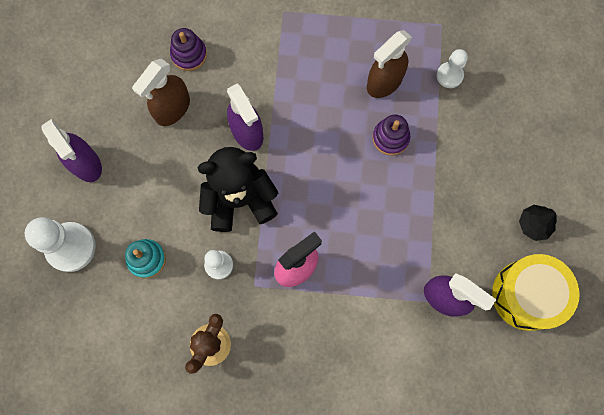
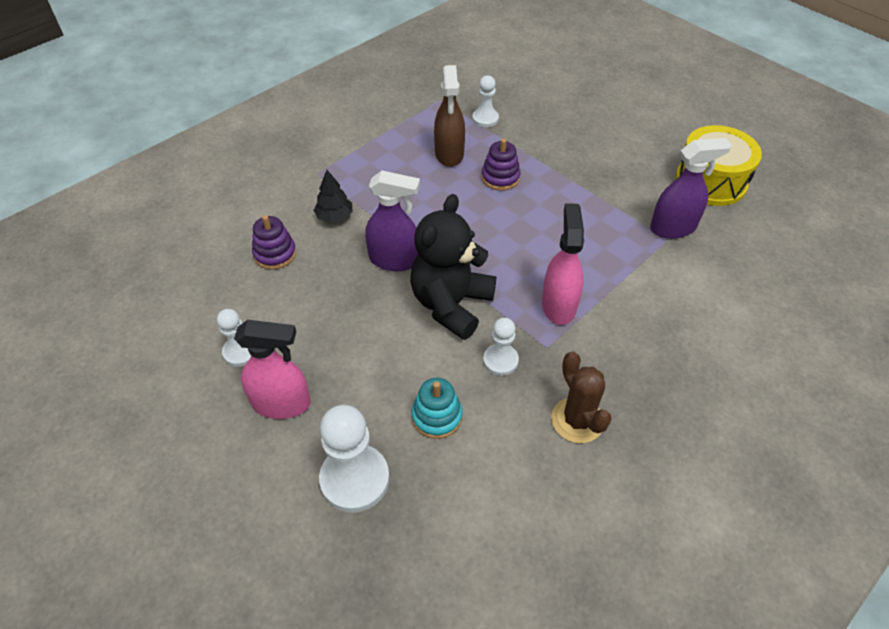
camera: 50 degrees left, 25 degrees down
(85, 164) = (282, 403): purple spray bottle -> pink spray bottle
(101, 107) = (241, 352): none -> white pawn
(172, 109) = (310, 298): brown spray bottle -> none
(534, 224) = (654, 145): black tree -> black tree (334, 216)

